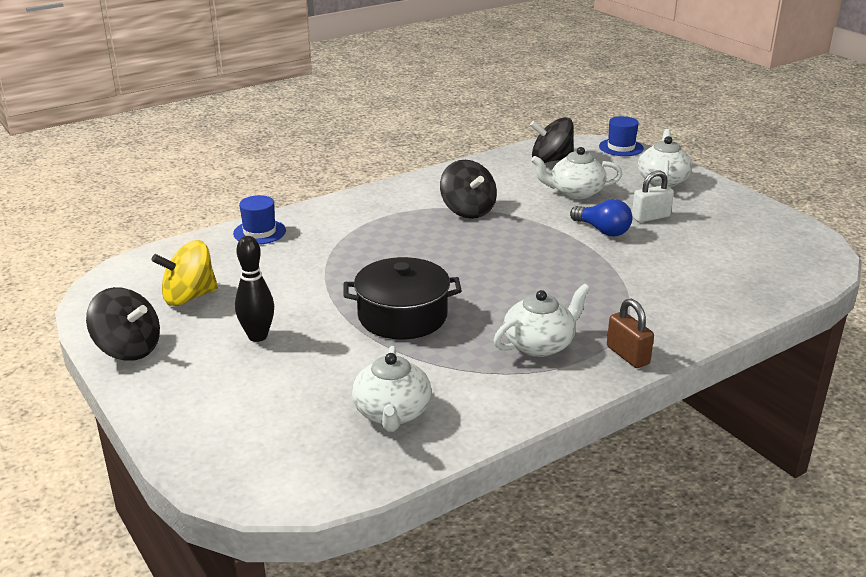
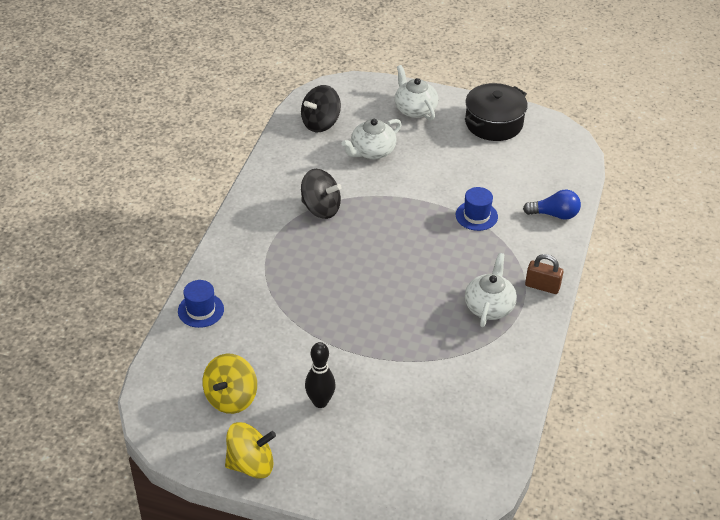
camera: 40 degrees left, 15 degrees up
(128, 349) = (251, 464): black spinning top -> yellow spinning top
(392, 413) = (466, 408): white teapot -> none
(402, 316) = (388, 331): black pot -> black pot (493, 123)
(602, 230) = (426, 182): blue light bulb -> blue light bulb (554, 214)
(621, 147) = (354, 84): blue hat -> blue hat (476, 216)
(650, 217) = (442, 153): white padlock -> none

